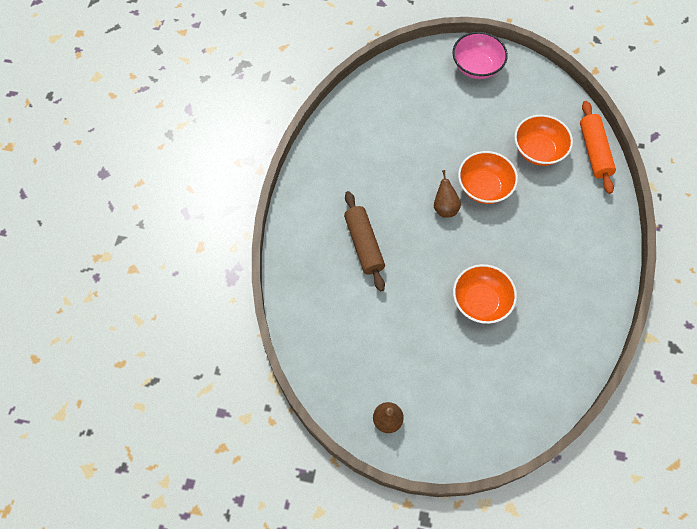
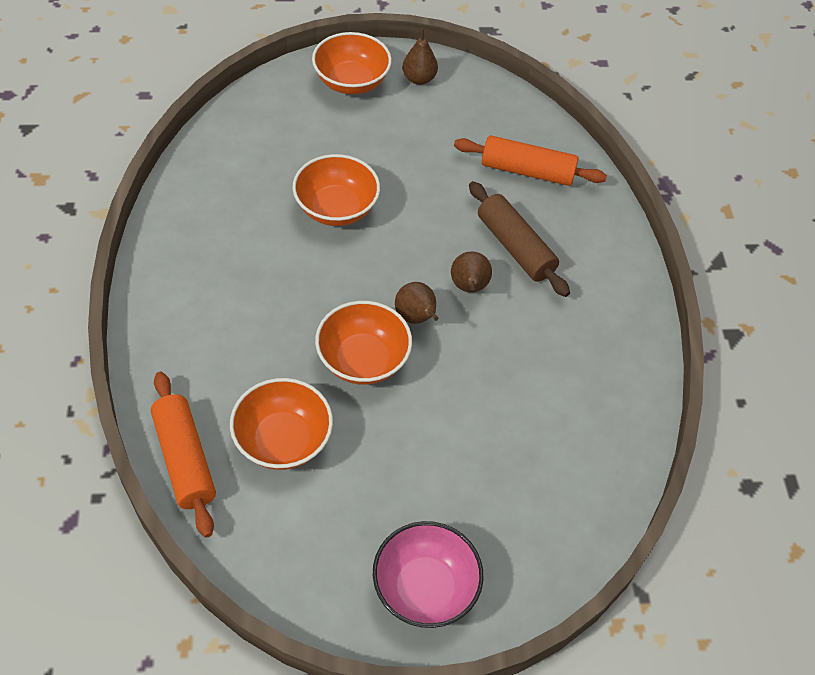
camera: 160 degrees right, 10 degrees down
(331, 306) = (527, 171): none -> orange rolling pin
(405, 221) = (469, 287): none -> brown pear
(445, 428) = (351, 82): none -> orange bowl

